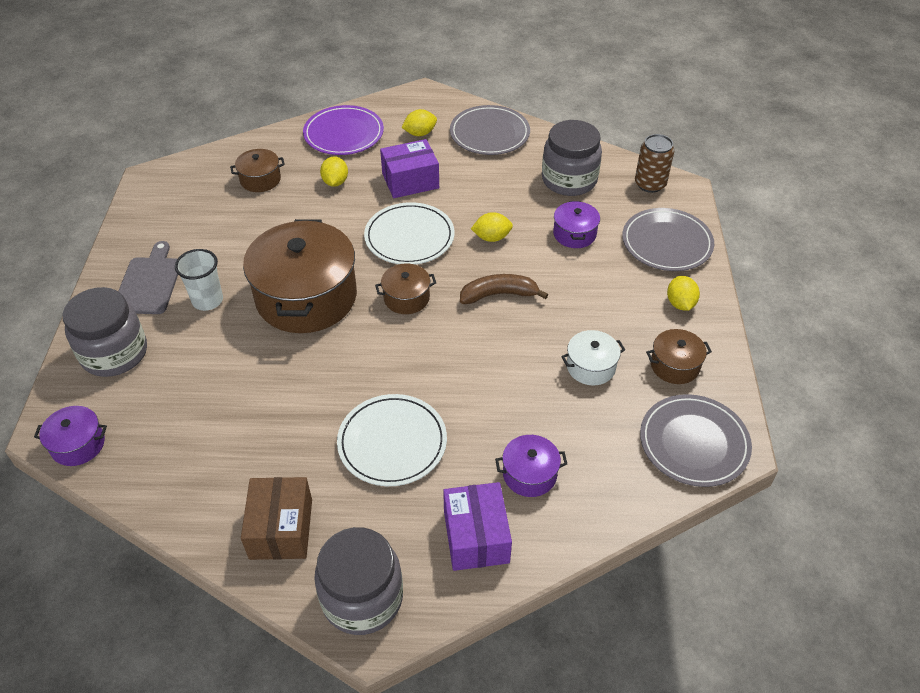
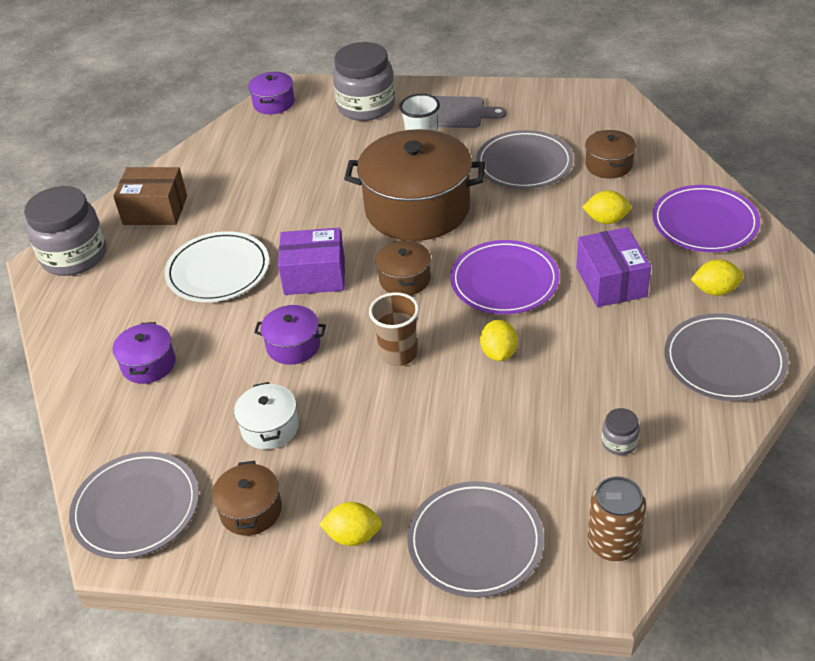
camera: 100 degrees right, 5 degrees down
(248, 229) = (524, 164): none -> grey plate
(409, 237) = (504, 281): white plate -> purple plate
(420, 133) = (715, 290): yellow lemon -> yellow lemon turned 75 degrees counterclockwise
(476, 536) = (99, 324): purple box -> purple box (314, 276)
(498, 294) = (398, 354): brown banana -> brown cup
(569, 180) = (619, 442): grey jar -> grey jar, size x0.43
(574, 234) = (501, 436): purple pot -> purple pot (293, 345)

